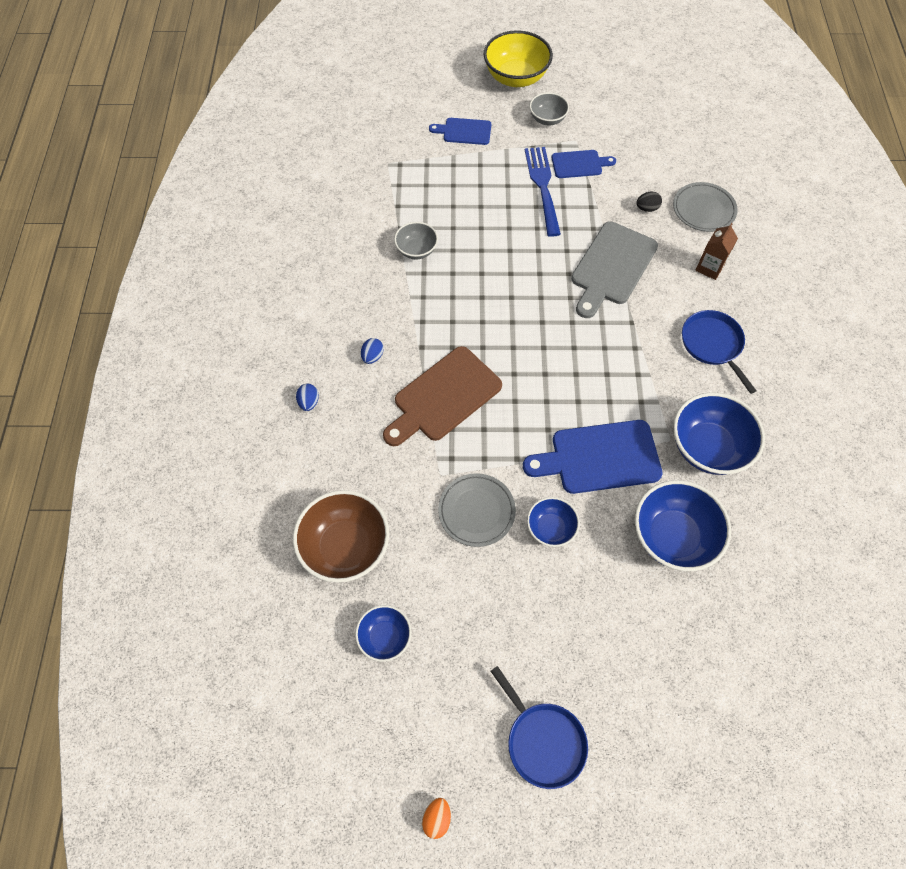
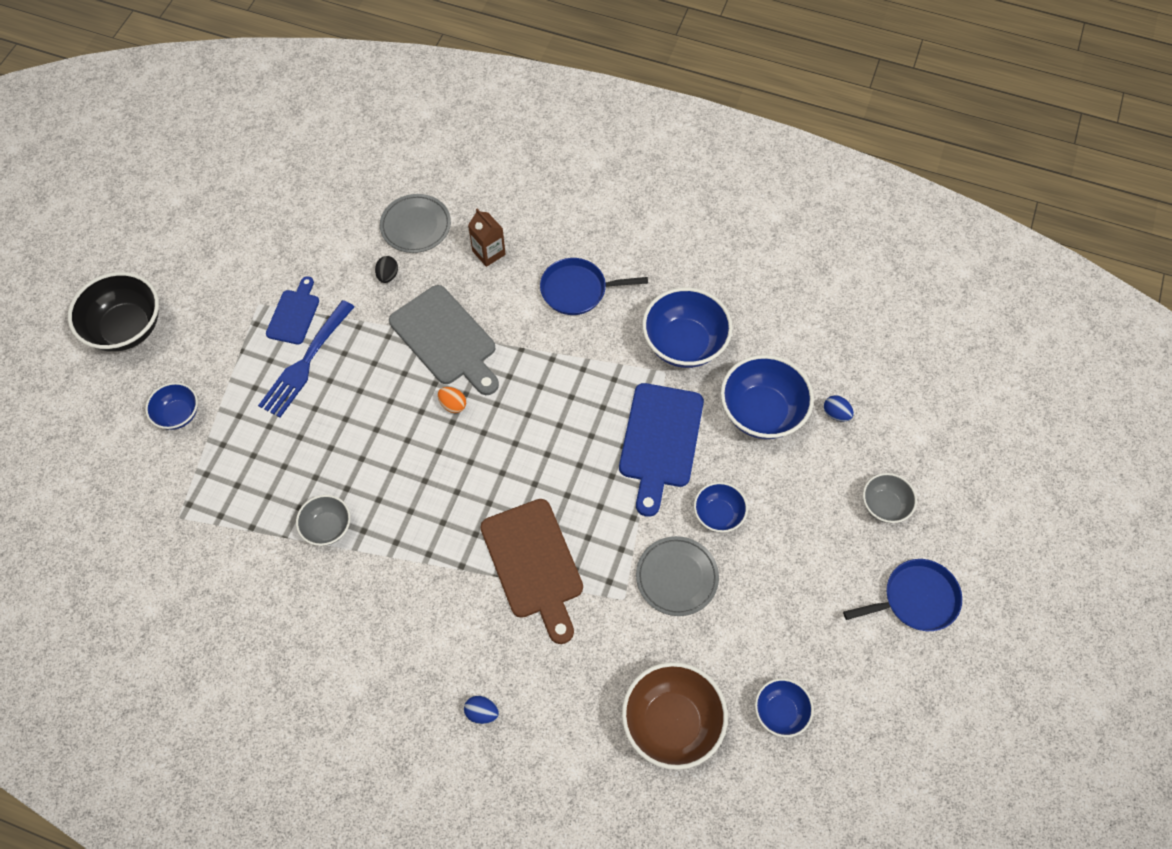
camera: 70 degrees left, 0 degrees up
(372, 356) = (451, 623): blue egg -> blue egg (836, 414)
(437, 818) = (960, 718): orange egg -> orange egg (453, 405)
(464, 131) = (178, 414): blue cutting board -> blue bowl
(516, 78) = (126, 328): yellow bowl -> black bowl
(542, 186) = (305, 363): blue fork -> blue fork turned 75 degrees counterclockwise
(547, 119) = (210, 320): grey bowl -> grey bowl (884, 505)

